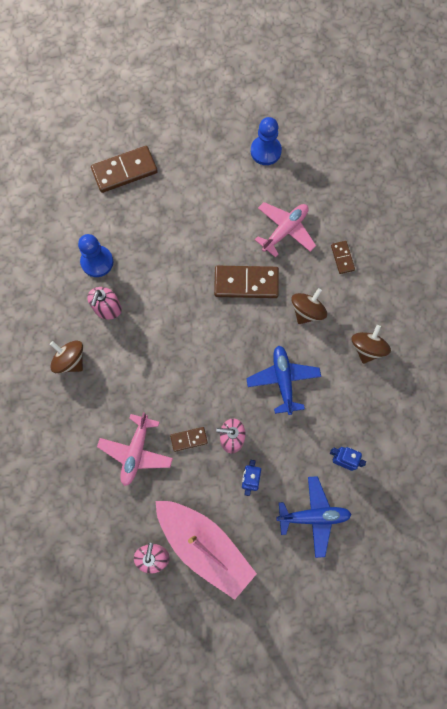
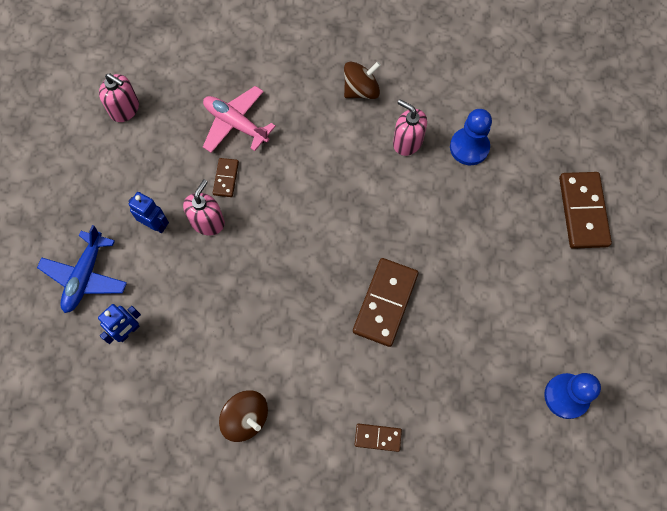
camera: 110 degrees right, 5 degrees down
(204, 546) = (111, 158): pink boat -> none
(283, 380) = (248, 301): blue plane -> none
(285, 230) = (440, 377): pink plane -> none
(307, 311) = (322, 362): brown spinning top -> none

